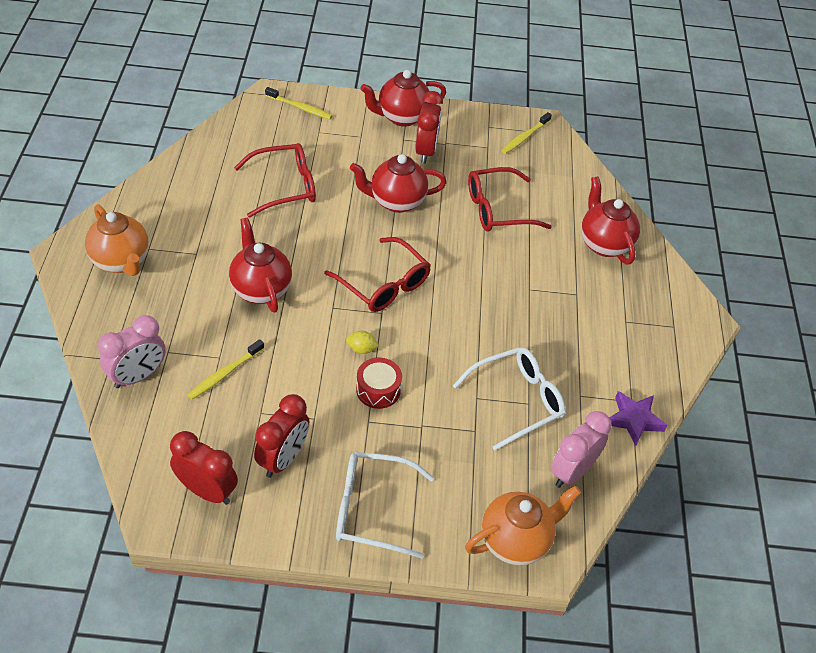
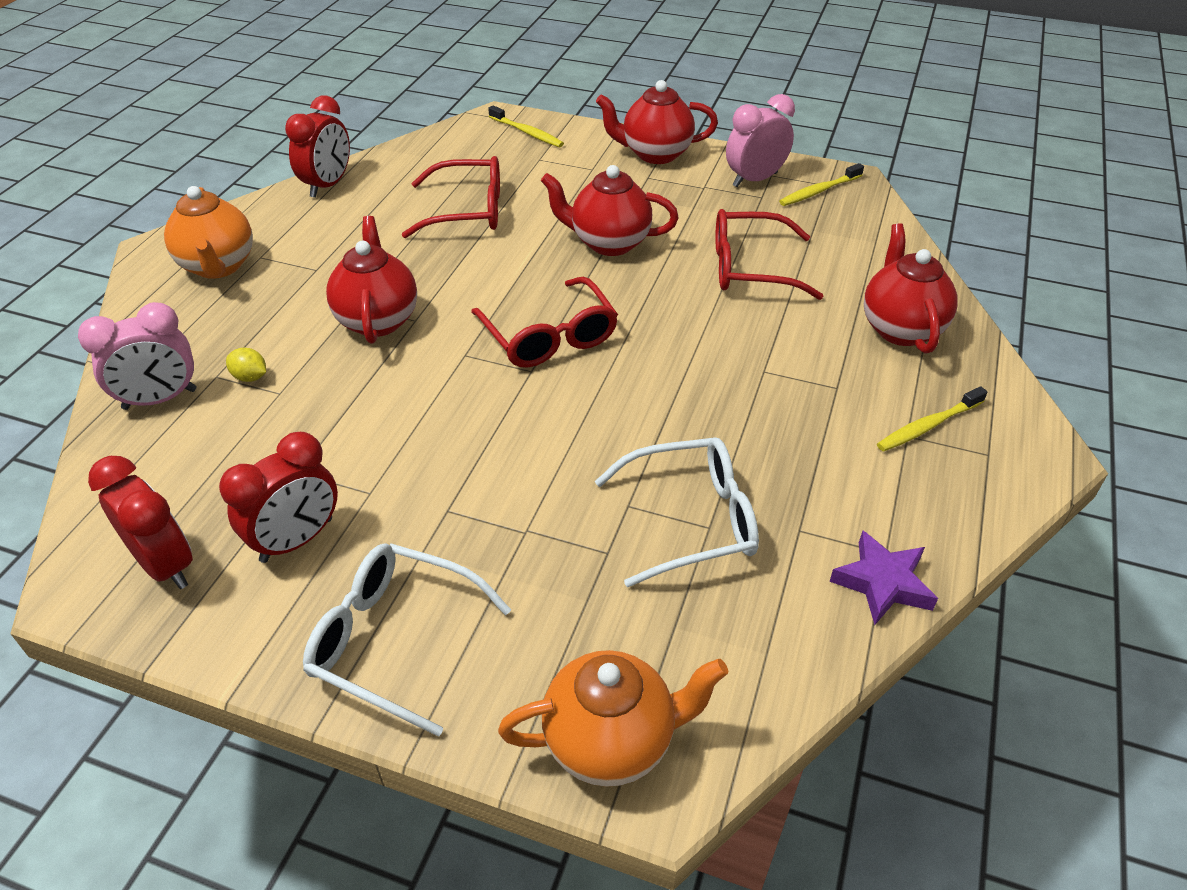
camera: 20 degrees right, 5 degrees down
(225, 374) = (275, 414): yellow toothbrush -> yellow toothbrush (928, 426)
(361, 349) = (481, 412): yellow lemon -> yellow lemon (250, 377)
(378, 390) = (481, 470): red drum -> none
(426, 151) = (673, 193): red clock -> red clock (328, 185)
(572, 471) = (748, 645): pink clock -> pink clock (754, 180)

